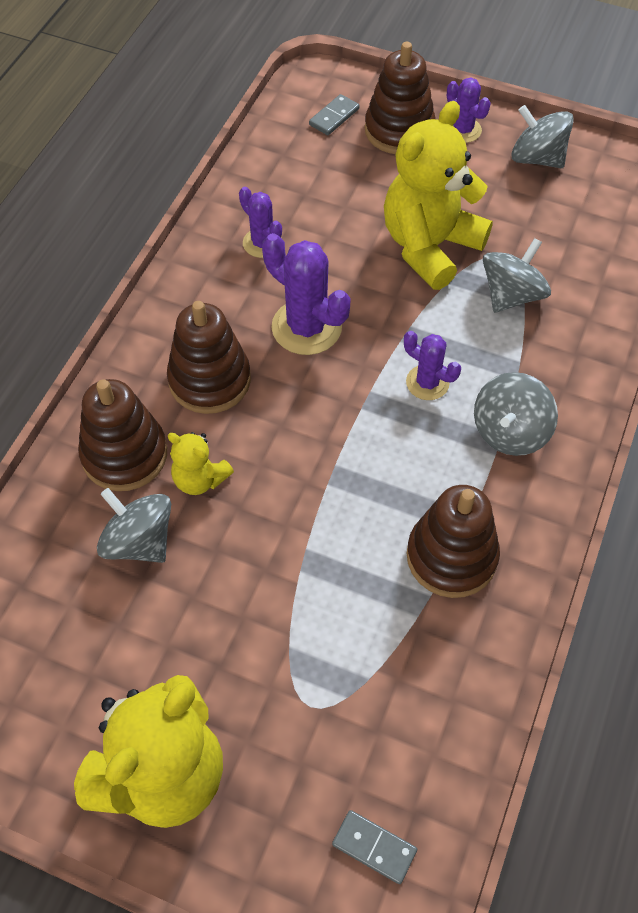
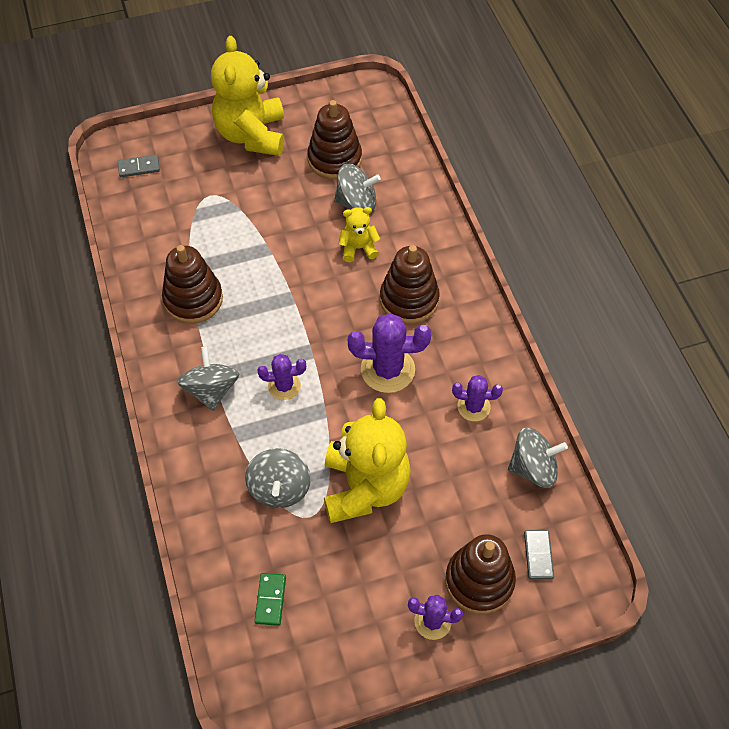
camera: 140 degrees right, 0 degrees up
(124, 454) = (409, 233): brown stacking toy -> brown stacking toy (334, 159)
(537, 158) = (353, 636): grey spinning top -> grey spinning top (533, 468)
(588, 220) = (270, 600): none -> green domino

